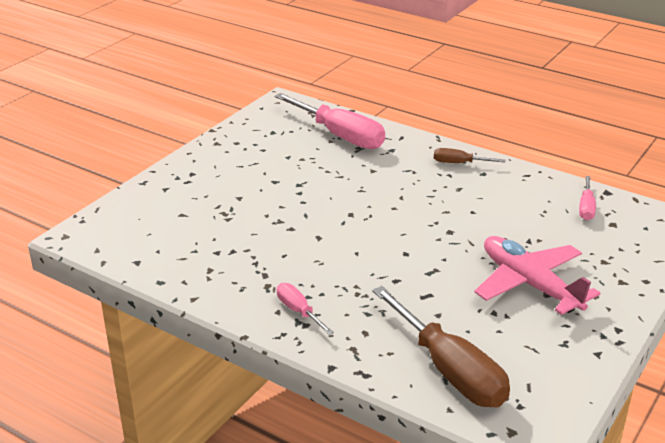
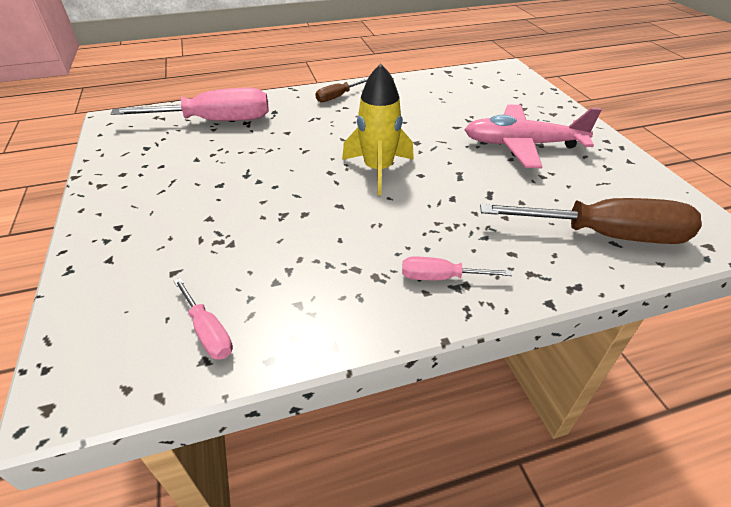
camera: 50 degrees left, 10 degrees up
(383, 232) = (378, 170): none -> yellow rocket
(586, 207) = (456, 84): pink screwdriver -> pink screwdriver (208, 331)

